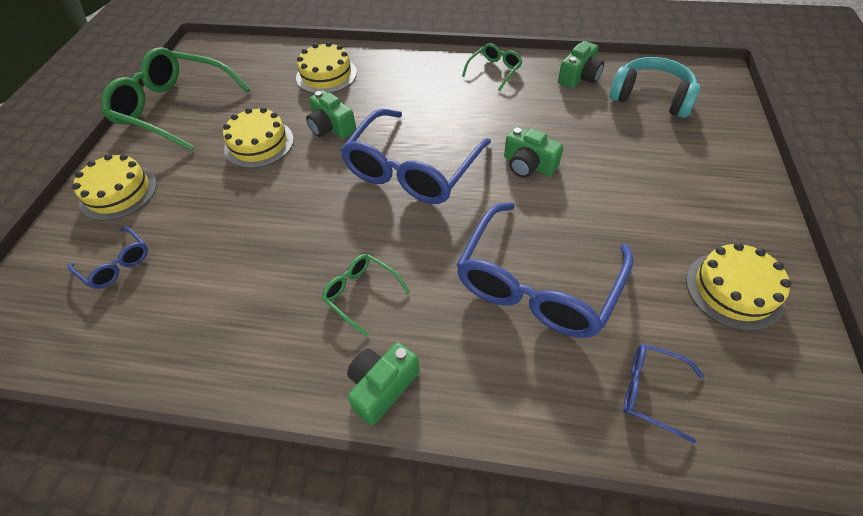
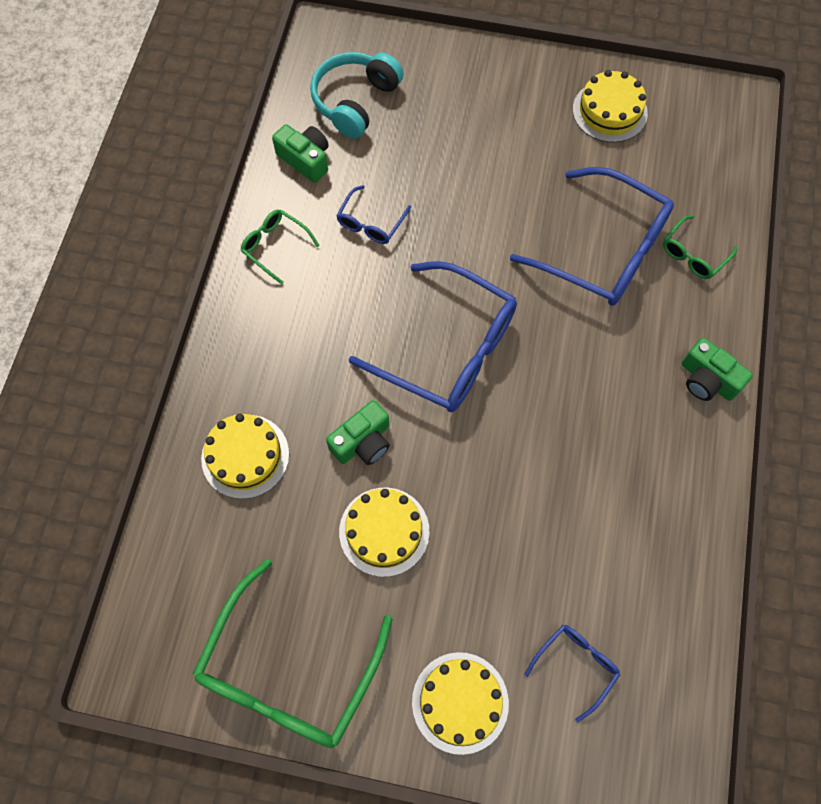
camera: 90 degrees left, 15 degrees up
(361, 294) = (615, 399): green glasses -> green glasses (693, 254)
(528, 165) = (451, 234): green camera -> none
(651, 391) = (700, 191): blue glasses -> blue glasses (371, 223)

